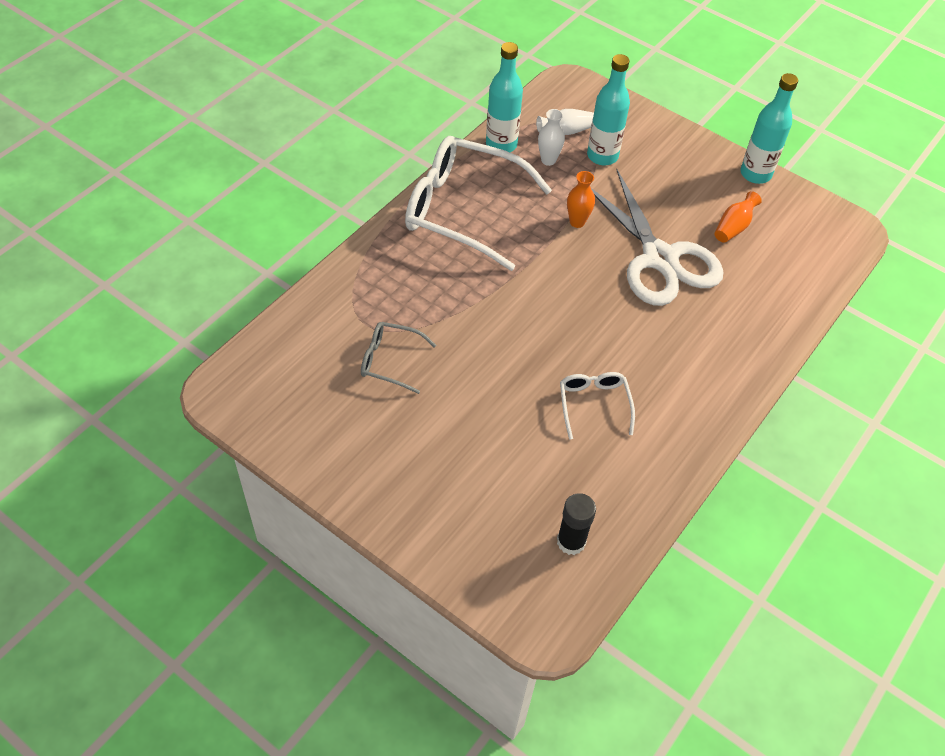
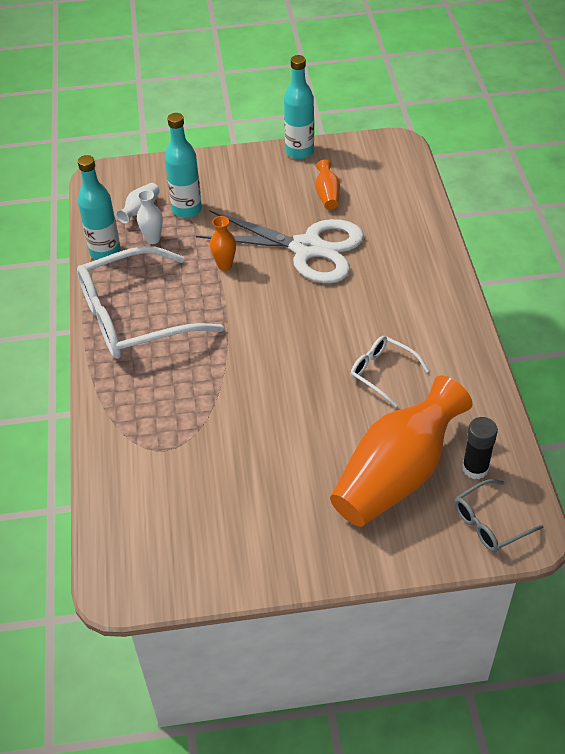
camera: 40 degrees left, 5 degrees down
(390, 361) = (215, 459): grey glasses -> grey glasses (490, 523)
(504, 490) = (397, 475): none -> orange vase

